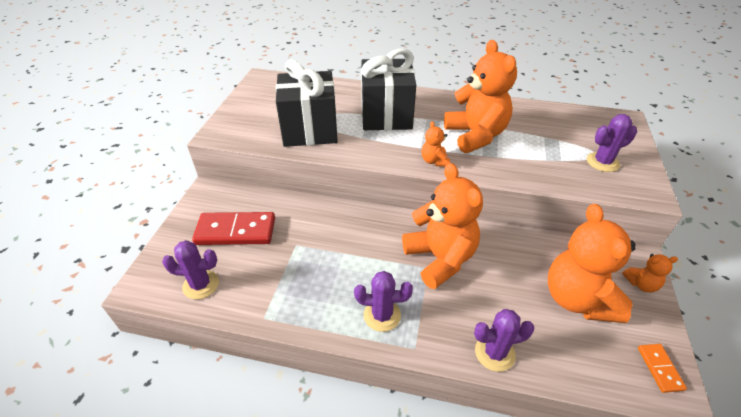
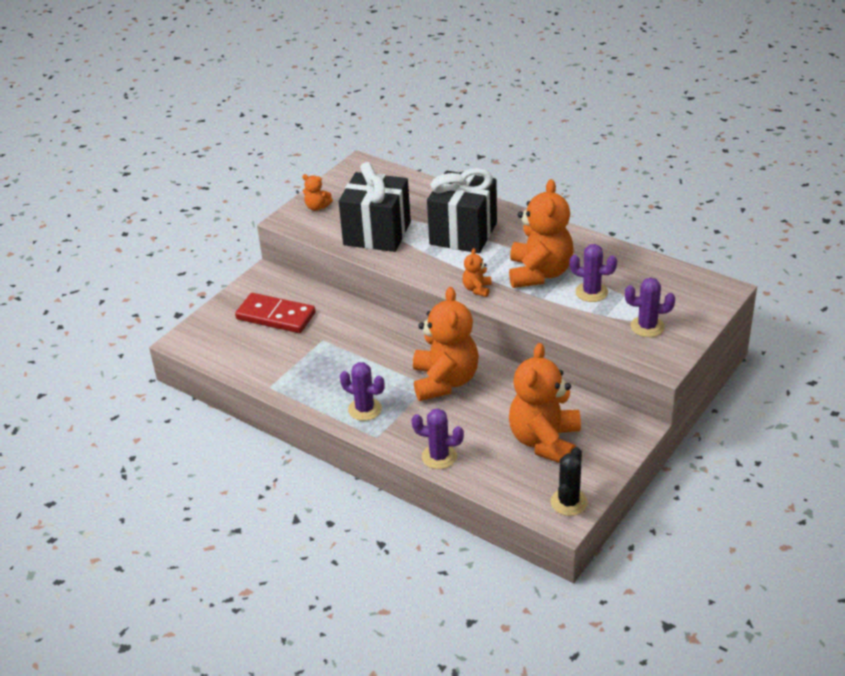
camera: 25 degrees right, 5 degrees down
(201, 285) = (230, 351): purple cactus -> purple cactus (591, 292)
(641, 284) = (617, 446): orange teddy bear -> orange teddy bear (317, 207)
(659, 368) = (569, 502): orange domino -> black cactus

